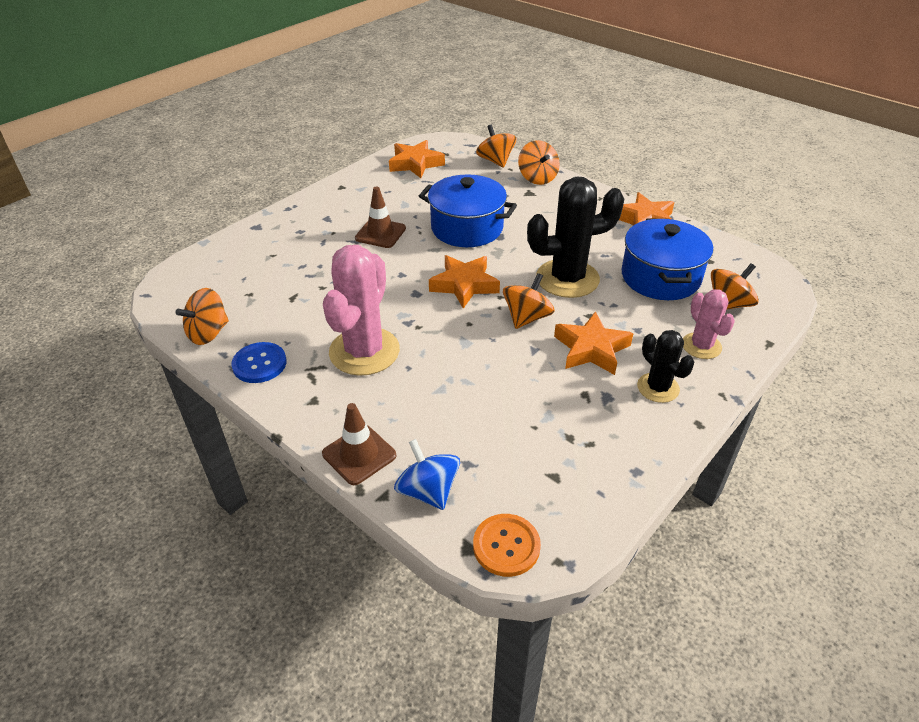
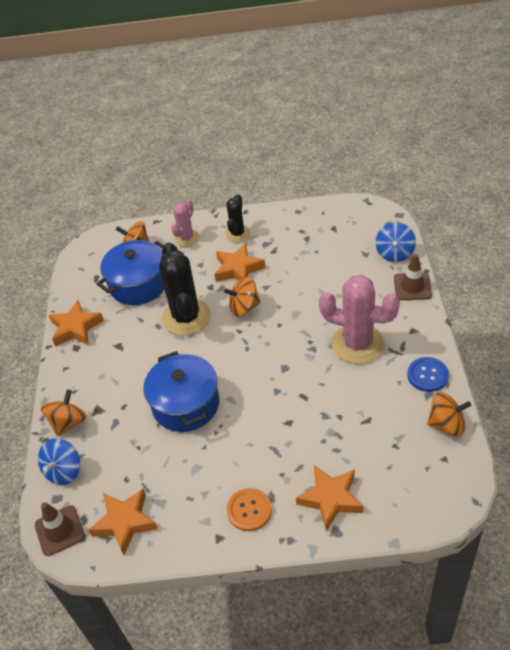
camera: 130 degrees left, 5 degrees up
(364, 351) = (357, 344): pink cactus -> pink cactus turned 45 degrees clockwise
(380, 233) = (249, 445): brown traffic cone -> brown traffic cone (59, 530)
(464, 285) = (249, 353): orange star -> orange star (330, 499)
(495, 161) = (64, 471): orange spinning top -> blue spinning top
(506, 546) = (383, 217): orange button -> orange button (249, 510)
(567, 279) = (186, 317): black cactus -> black cactus turned 45 degrees clockwise

